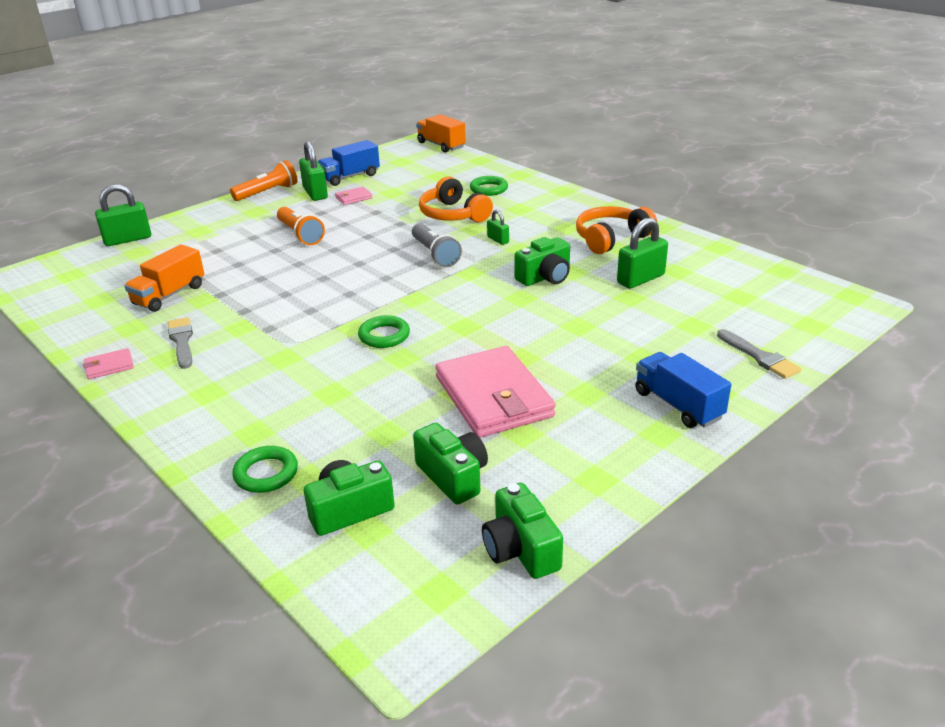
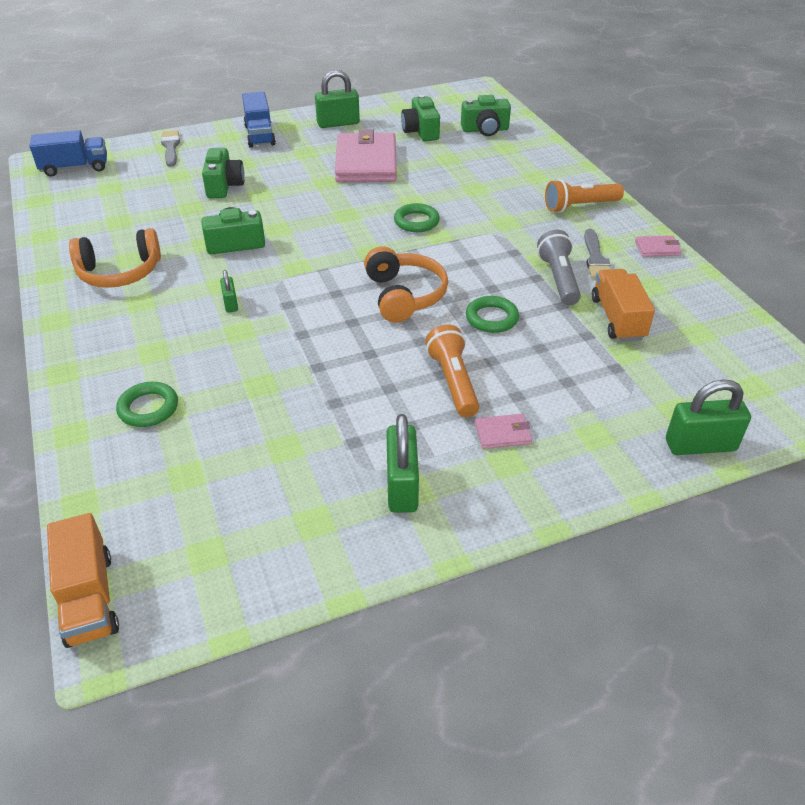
camera: 160 degrees left, 10 degrees up
(169, 295) = (617, 318): orange truck -> orange truck turned 60 degrees counterclockwise
(266, 473) = (529, 153): green ring -> green ring (491, 318)
(267, 192) = (480, 517): orange flashlight -> orange flashlight (580, 206)
(350, 177) = (325, 523): blue truck -> blue truck (75, 168)
(353, 198) = (348, 450): pink wallet -> pink wallet (503, 433)
(435, 254) = (313, 300): grey flashlight -> grey flashlight (558, 279)
(453, 214) = (241, 364): orange headphones -> orange headphones (404, 295)
(520, 549) = (407, 102): green camera -> green camera (224, 186)
(640, 279) = (159, 221): green padlock -> green padlock (338, 123)

